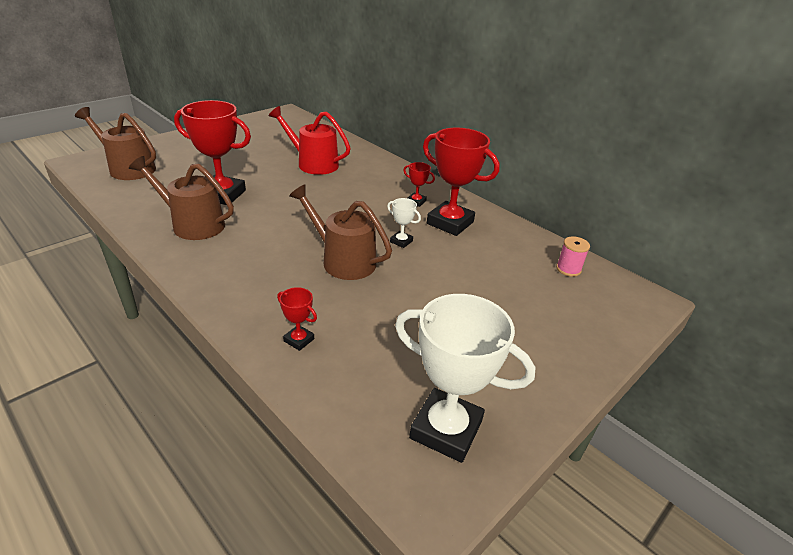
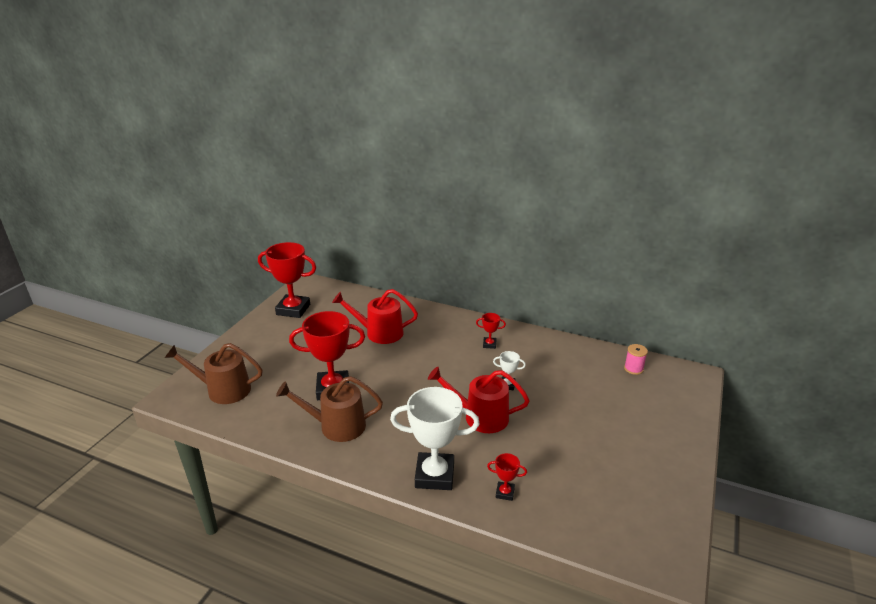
camera: 20 degrees left, 5 degrees down
(343, 260) = (480, 417): brown watering can -> red watering can
(446, 429) = (644, 517): white trophy -> white trophy (434, 475)
(450, 223) = (528, 356): red trophy -> red trophy (293, 309)

